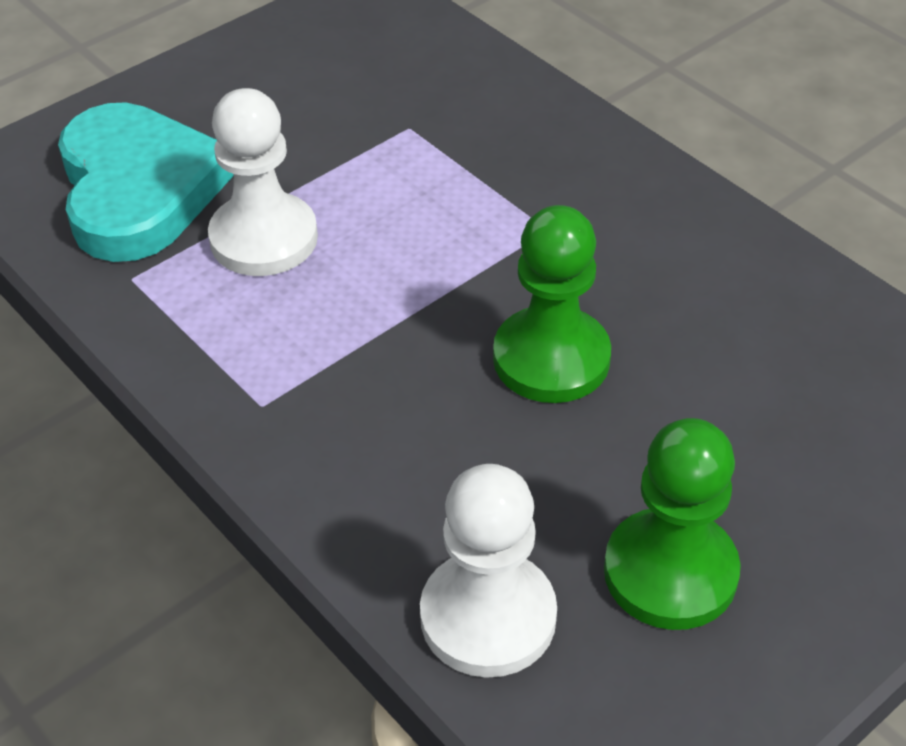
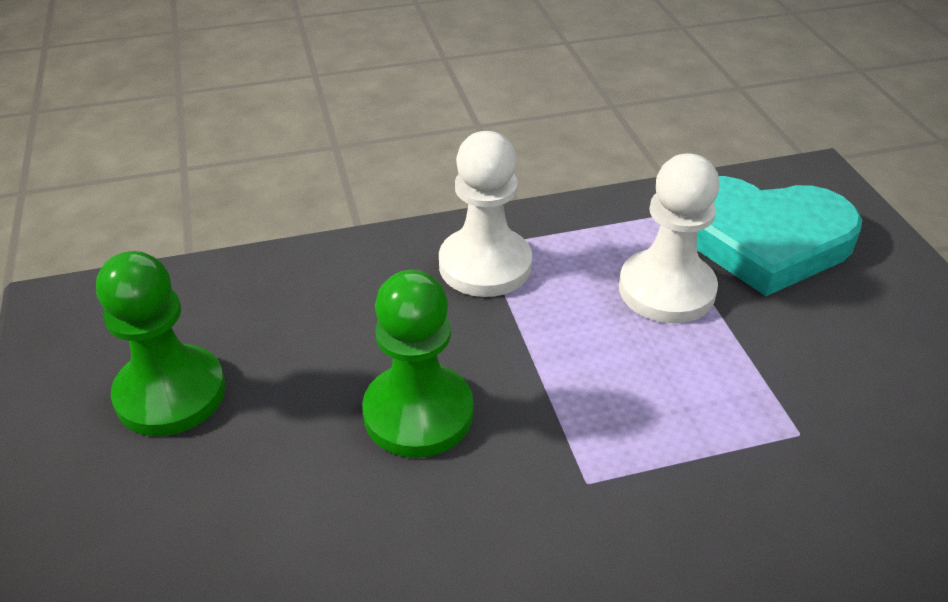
camera: 115 degrees right, 5 degrees down
(488, 617) = (228, 291): white pawn -> white pawn (485, 265)

